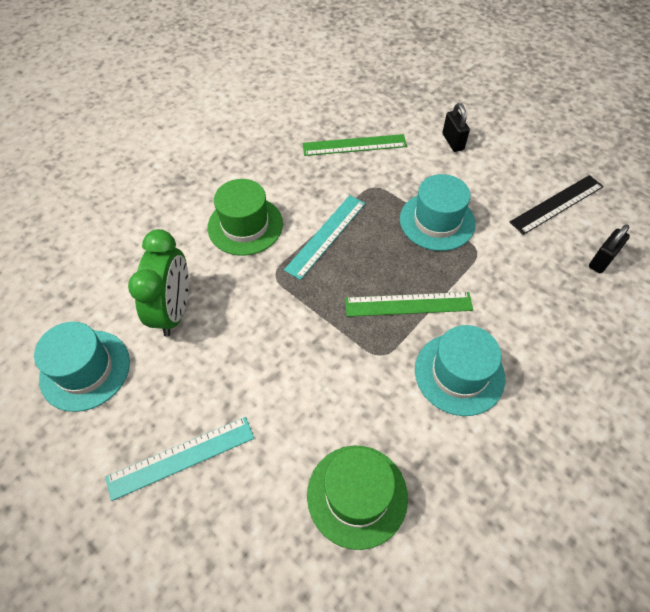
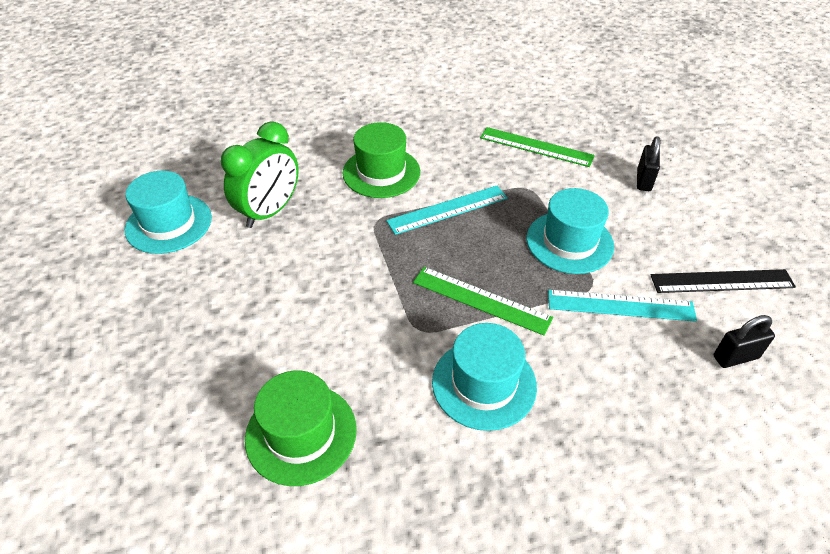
camera: 30 degrees right, 10 degrees down
(181, 457) = (184, 323): turquoise ruler -> turquoise ruler (620, 306)

